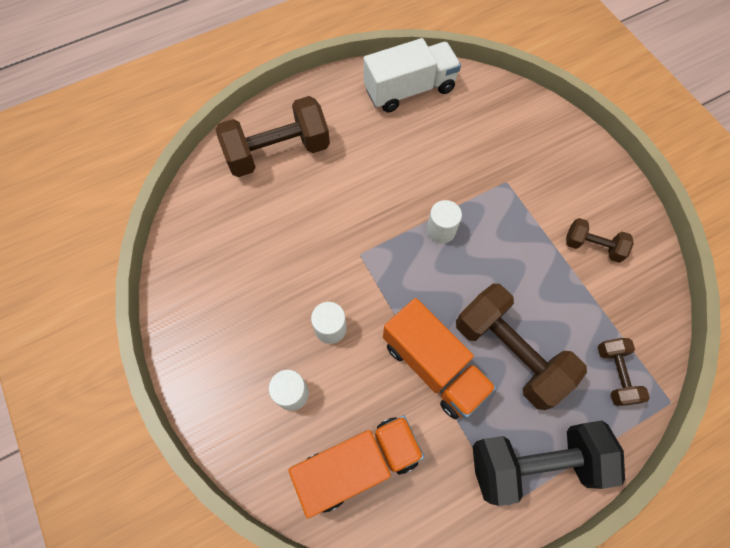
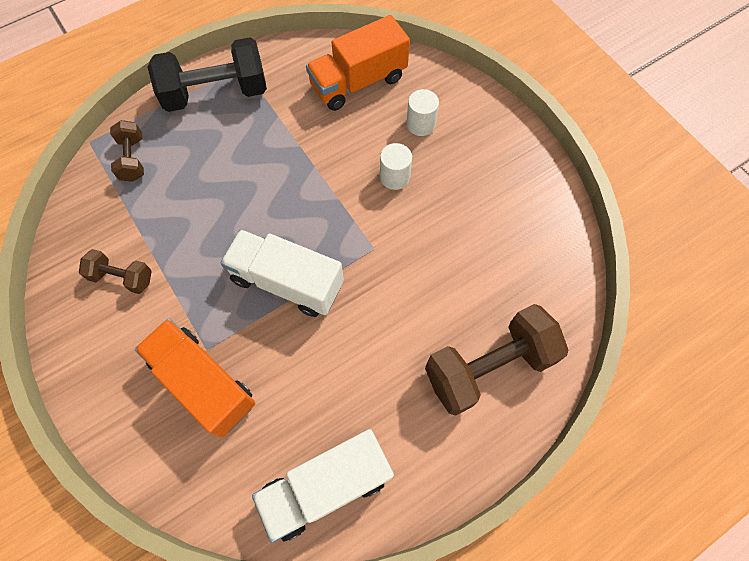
camera: 175 degrees right, 0 degrees up
(433, 366) = (297, 153): orange truck -> orange truck (203, 383)
(441, 230) = (287, 282): white cylinder -> white truck
(509, 352) = (226, 169): brown dumbbell -> none

